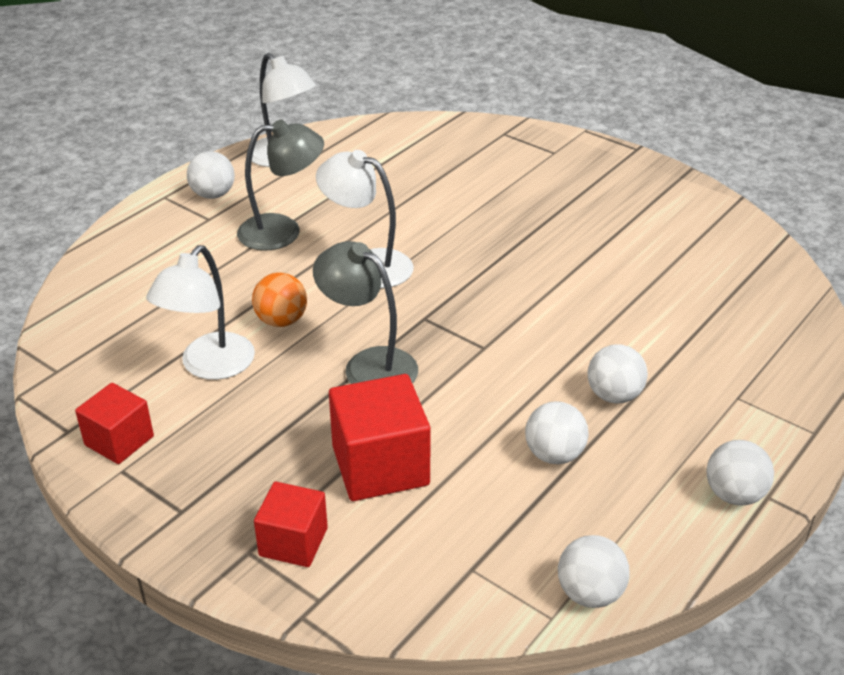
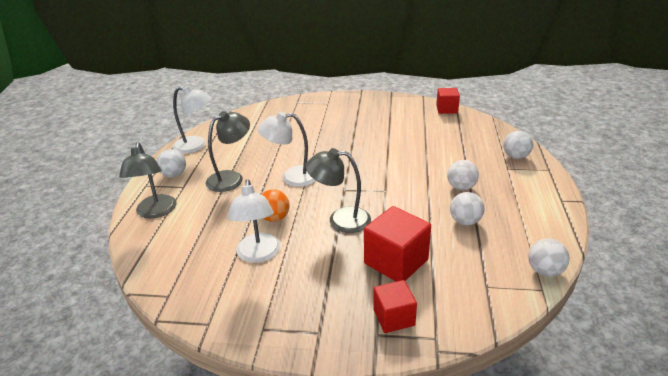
camera: 30 degrees left, 5 degrees down
(119, 441) = (245, 314): red cube -> red cube (447, 109)
(141, 244) = (155, 212): none -> grey lamp
(734, 494) = (549, 205): white ball -> white ball (515, 157)

